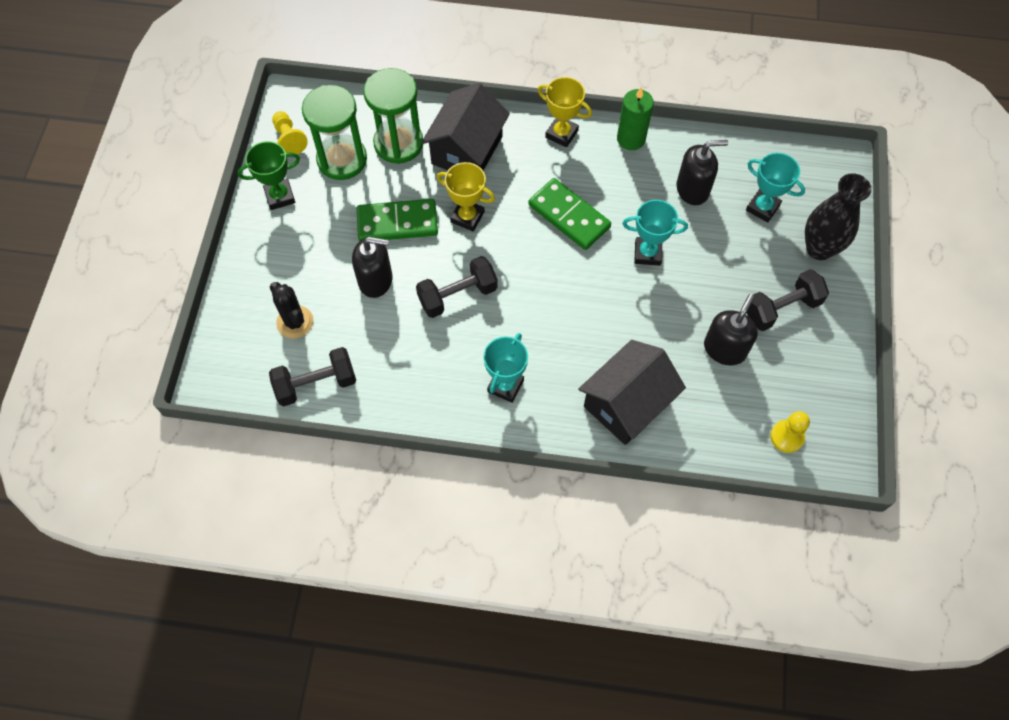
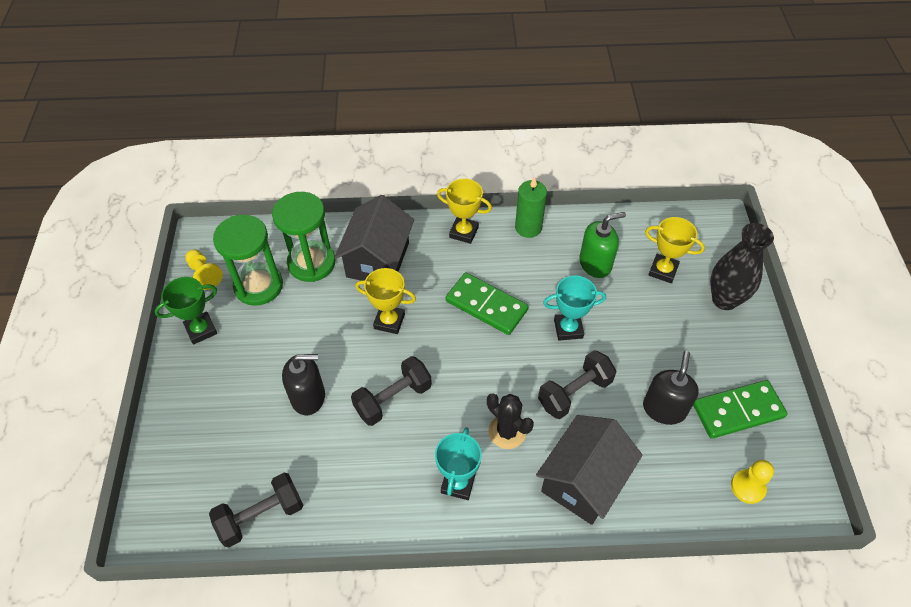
camera: 10 degrees left, 10 degrees down
(295, 322) = (231, 453): black cactus -> black cactus (507, 432)
(397, 222) = (321, 337): green domino -> green domino (737, 411)
(693, 189) = (595, 264): black soap dispenser -> green soap dispenser
(762, 207) = (663, 271): turquoise trophy -> yellow trophy
(781, 308) = (706, 361): black dumbbell -> black dumbbell (574, 393)

